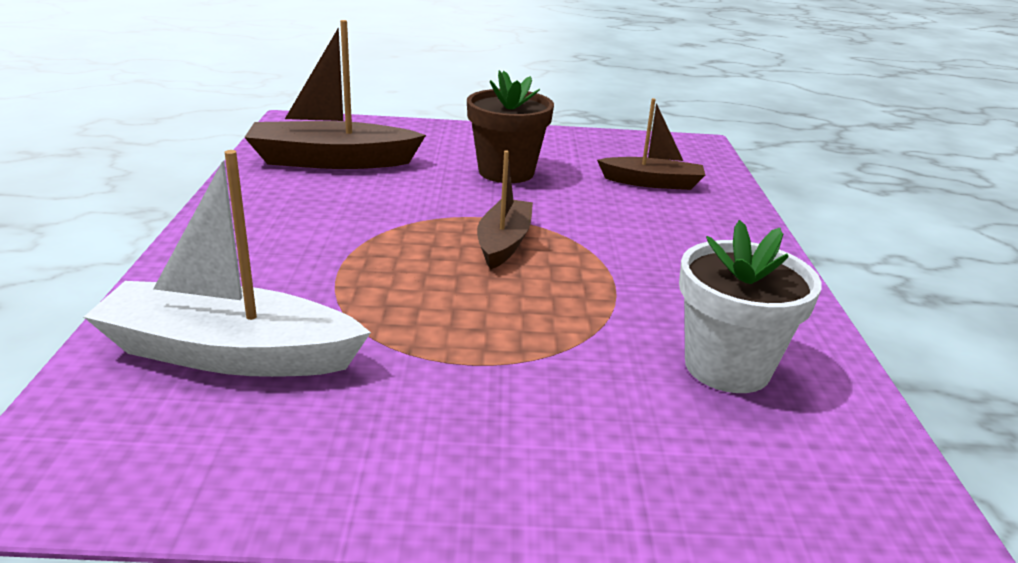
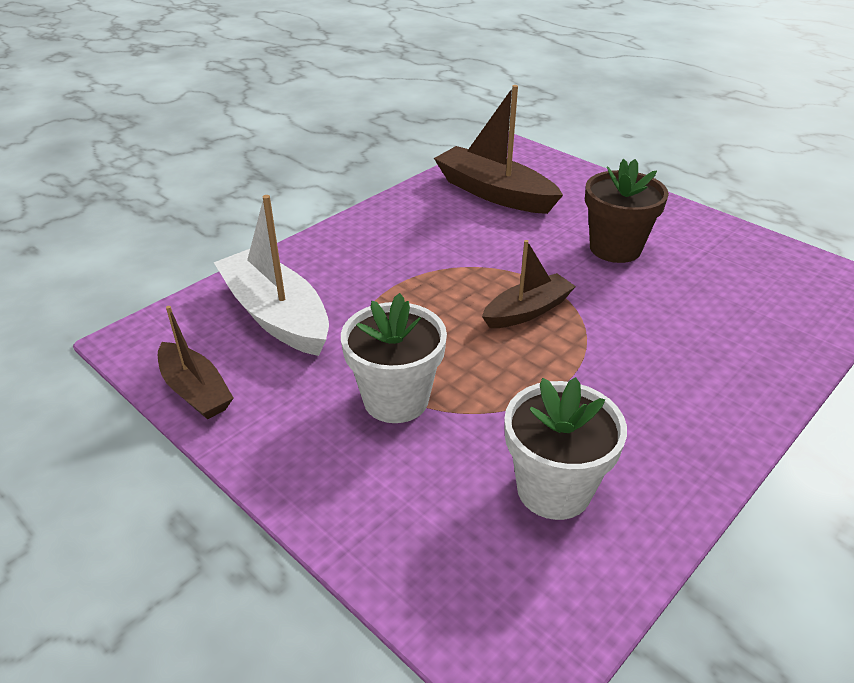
camera: 45 degrees right, 10 degrees up
(492, 368) = (396, 399): none -> white flower pot
(652, 183) = (738, 307): brown boat -> brown boat (195, 391)

